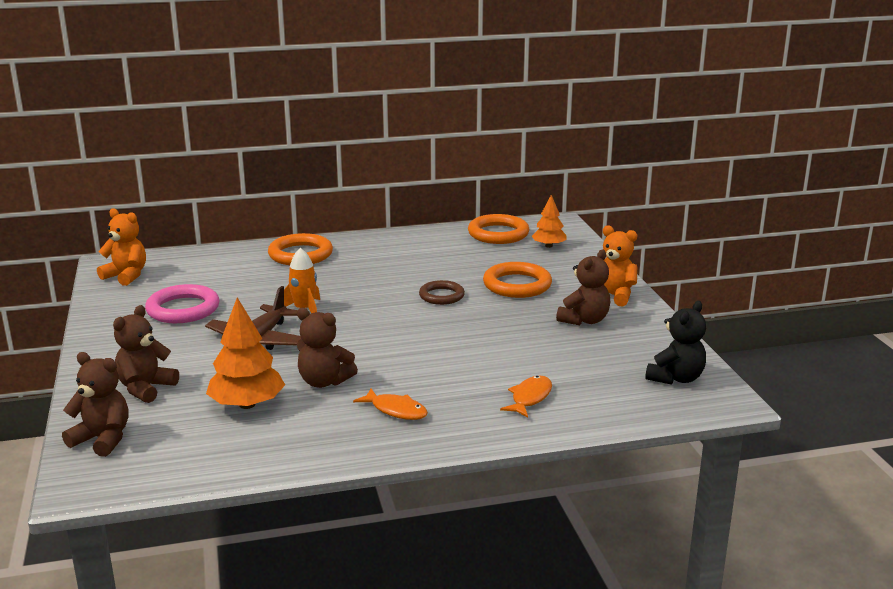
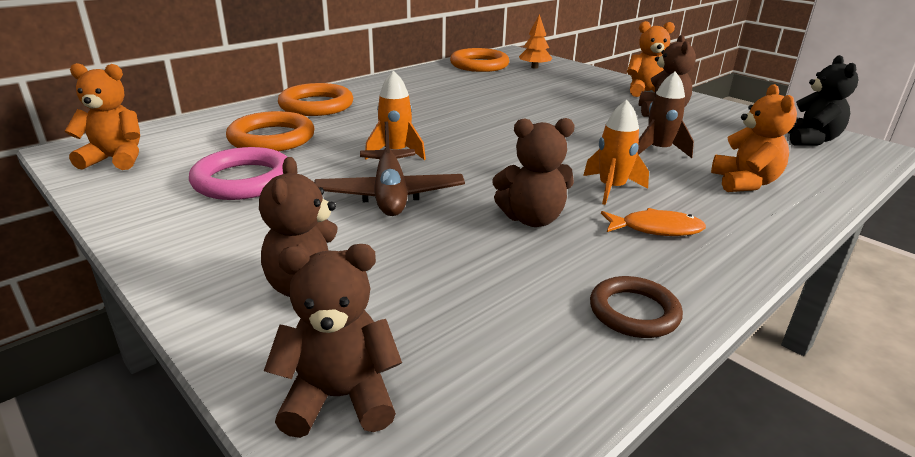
camera: 30 degrees left, 5 degrees up
(247, 404) = (484, 272): orange tree -> none
(415, 375) = (611, 188): none -> orange rocket
(441, 296) = (512, 116): brown ring -> brown ring (634, 312)
(511, 355) = (658, 150): none -> brown rocket
(517, 285) = (561, 97): orange ring -> orange ring (272, 138)
(530, 398) = (744, 183): orange fish -> orange teddy bear

